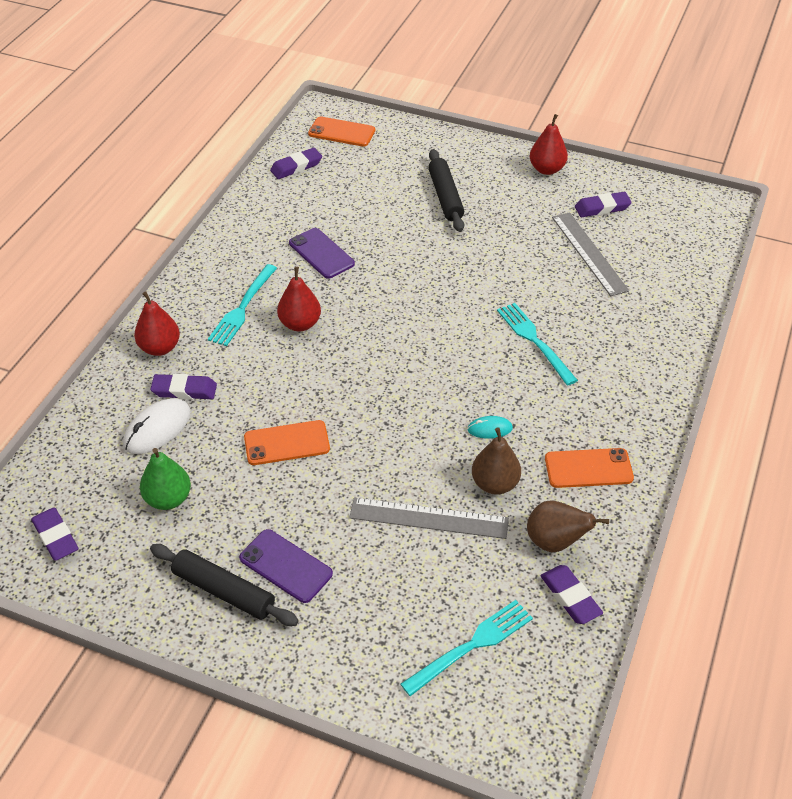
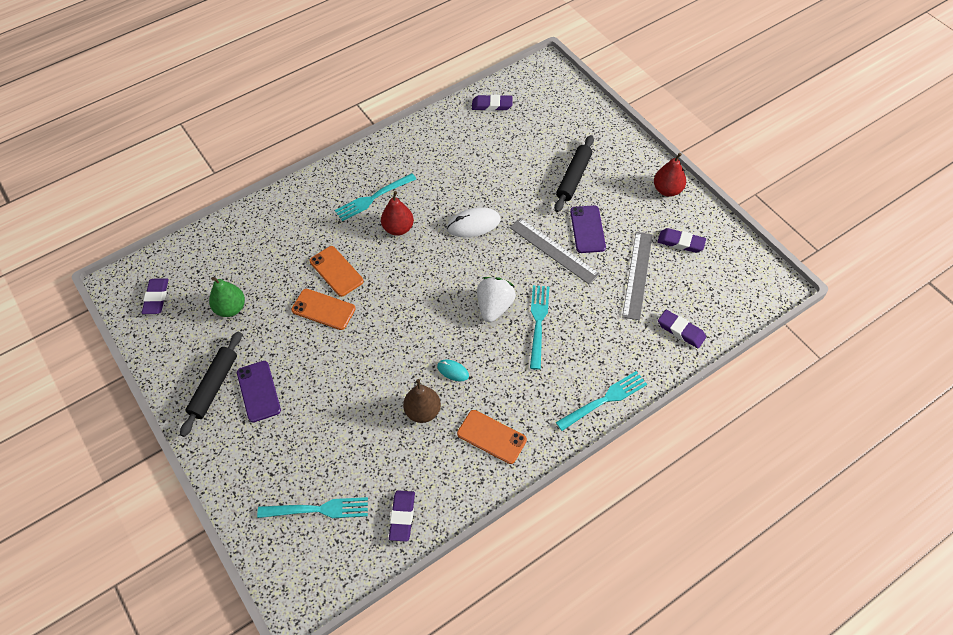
camera: 35 degrees right, 10 degrees up
(157, 429) = (260, 258): white mouse -> white mouse (473, 224)
(160, 348) = (303, 201): red pear -> none
(184, 390) = (294, 239): purple eraser -> purple eraser (681, 331)
(224, 591) = (214, 386): black rolling pin -> black rolling pin turned 45 degrees clockwise
(321, 253) = (454, 182): purple phone -> purple phone (587, 229)
(341, 132) = (545, 91): orange phone -> orange phone (336, 271)
(428, 518) = (363, 410): grey ruler -> grey ruler (553, 250)
(476, 348) = (494, 307): none -> white strawberry
(555, 542) = (425, 474): brown pear -> none
(664, 376) = (604, 400): none -> turquoise fork

